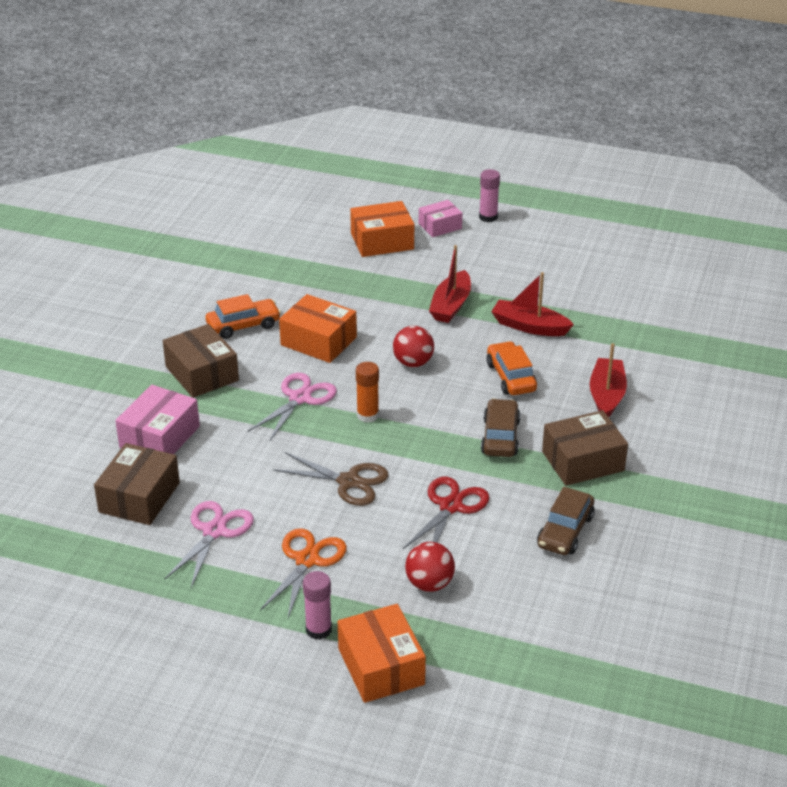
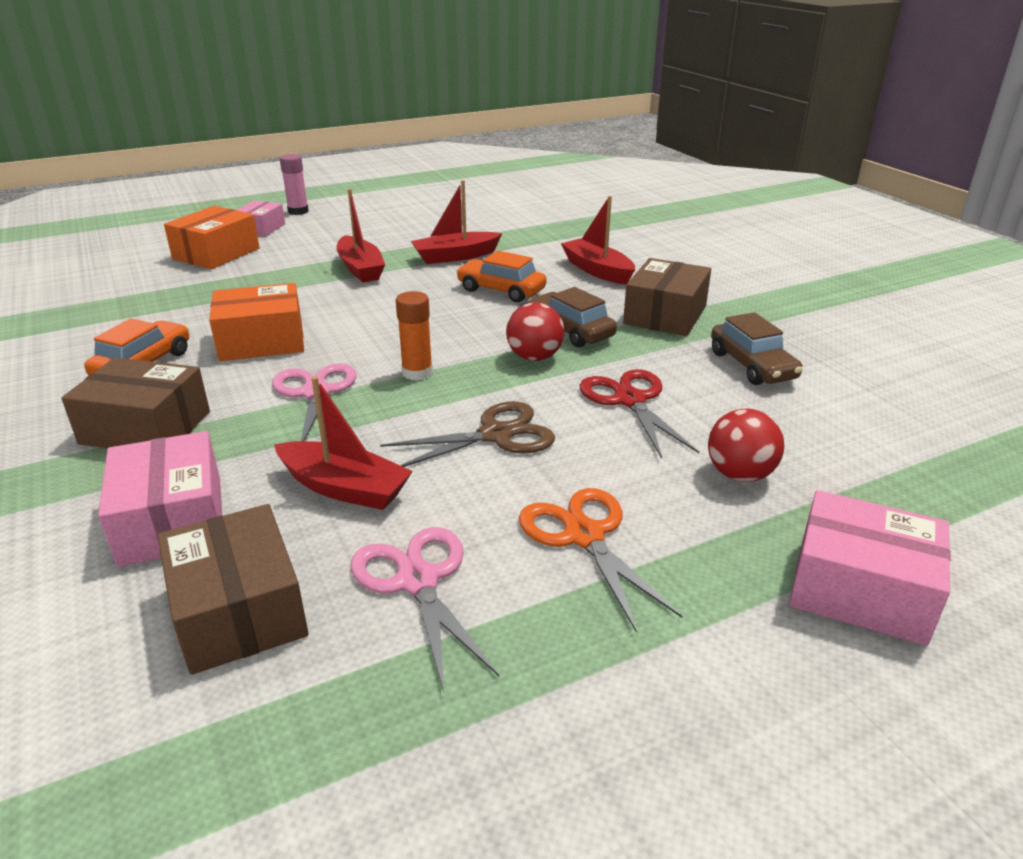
camera: 45 degrees left, 5 degrees down
(243, 466) = (344, 488): none -> red boat
(318, 630) = (731, 602): pink glue stick -> none
(381, 666) = (860, 589): orange box -> pink box
(413, 363) = (393, 317): red ball -> red ball (534, 357)

